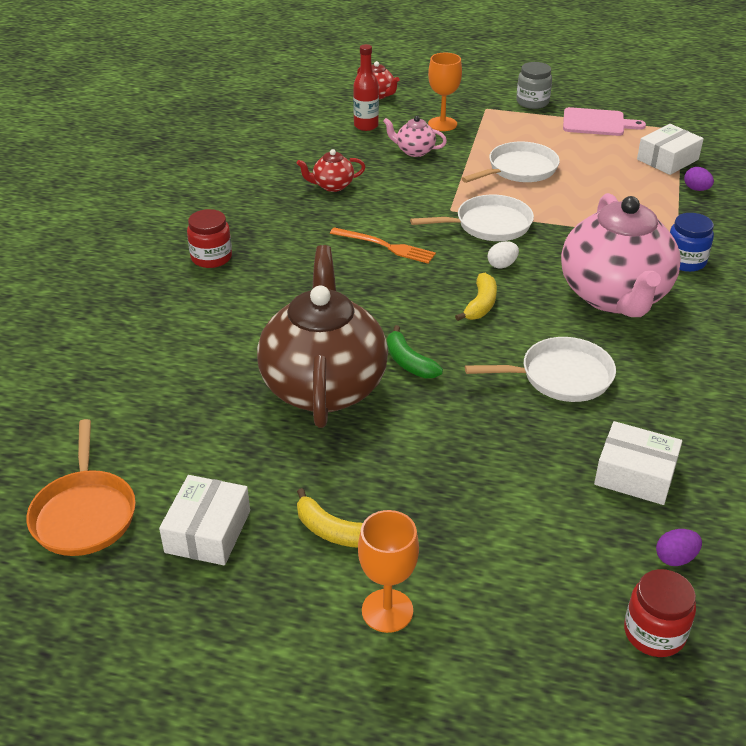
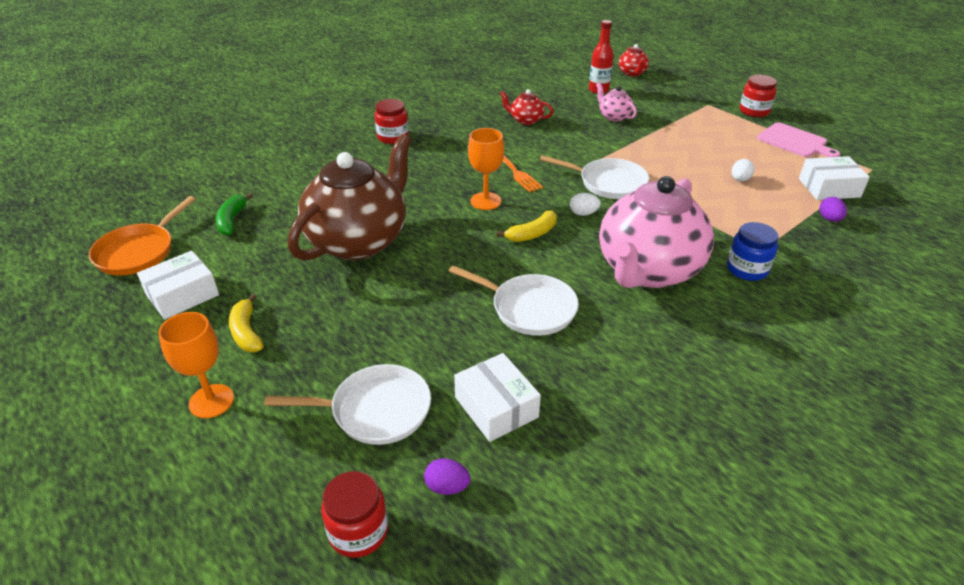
camera: 35 degrees right, 0 degrees up
(409, 362) = (432, 250): green banana -> green banana (232, 220)
(442, 124) = (659, 105): orange goblet -> orange goblet (485, 201)
(519, 169) = (682, 154): white pan -> white pan (375, 410)
(532, 102) = (754, 111): grey jar -> red jar
(593, 178) = (740, 180): none -> white egg

